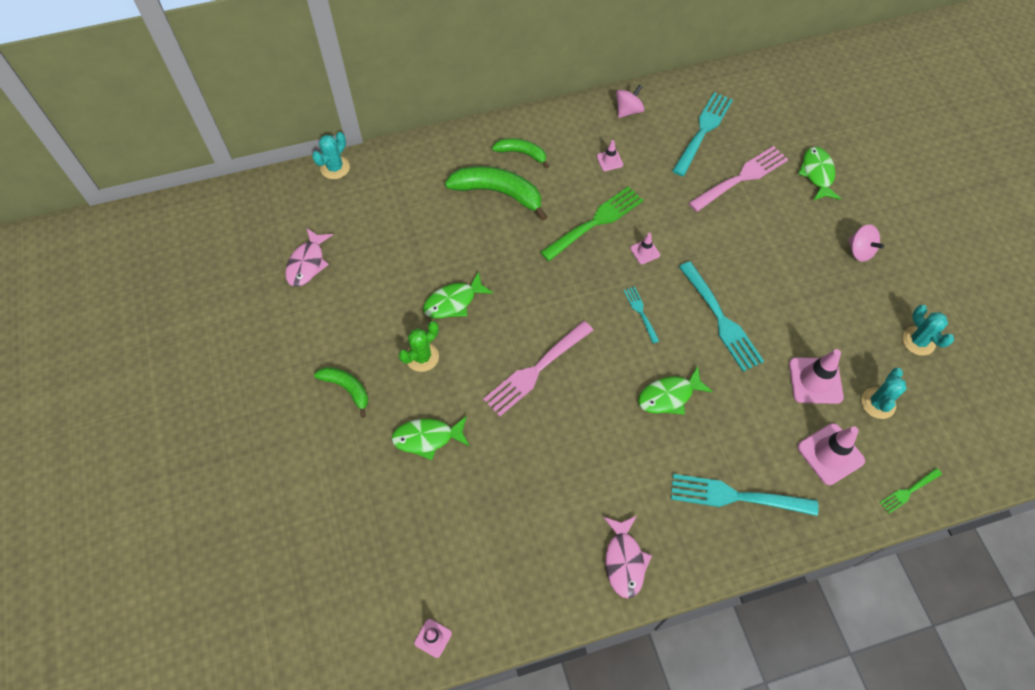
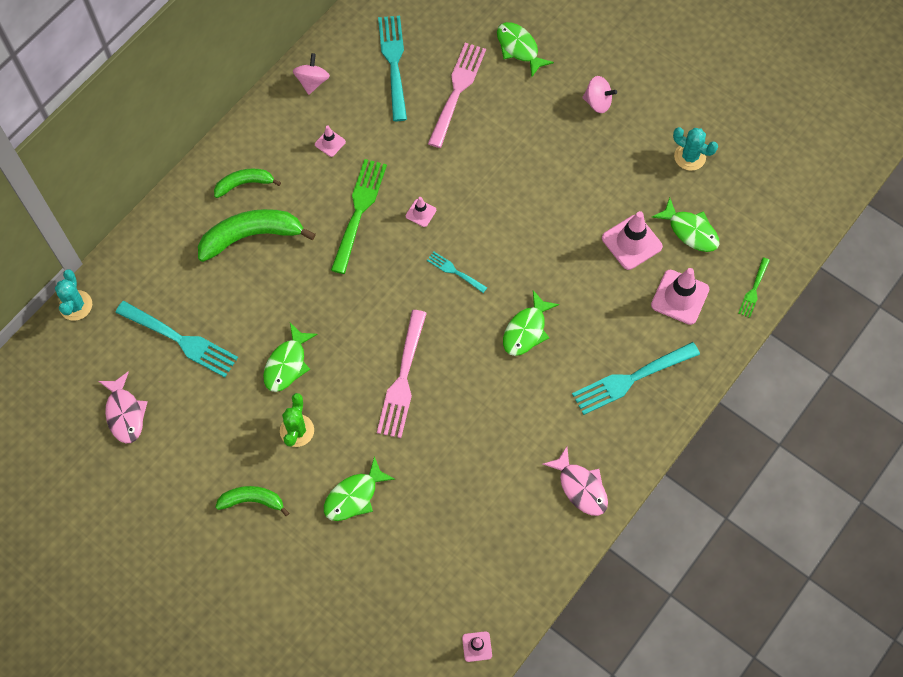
camera: 35 degrees left, 5 degrees up
(721, 319) = (524, 236): turquoise fork -> turquoise fork (180, 340)
(878, 403) = (690, 231): turquoise cactus -> green fish

